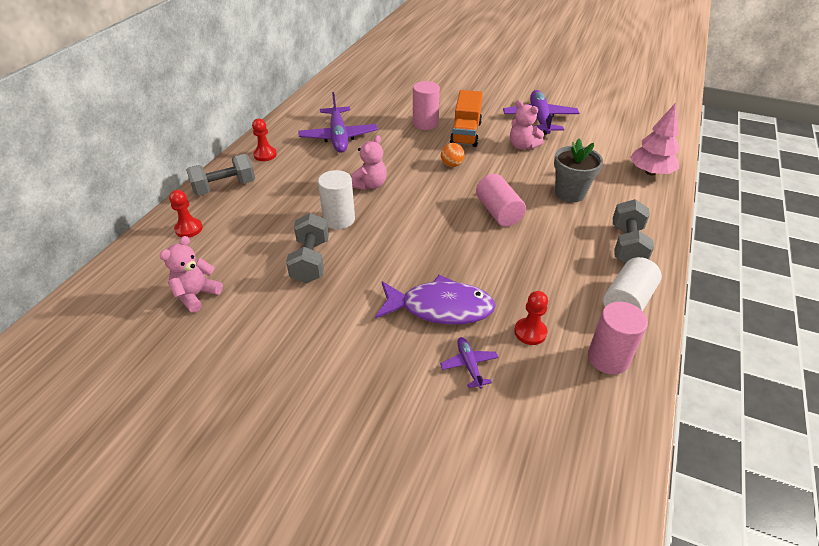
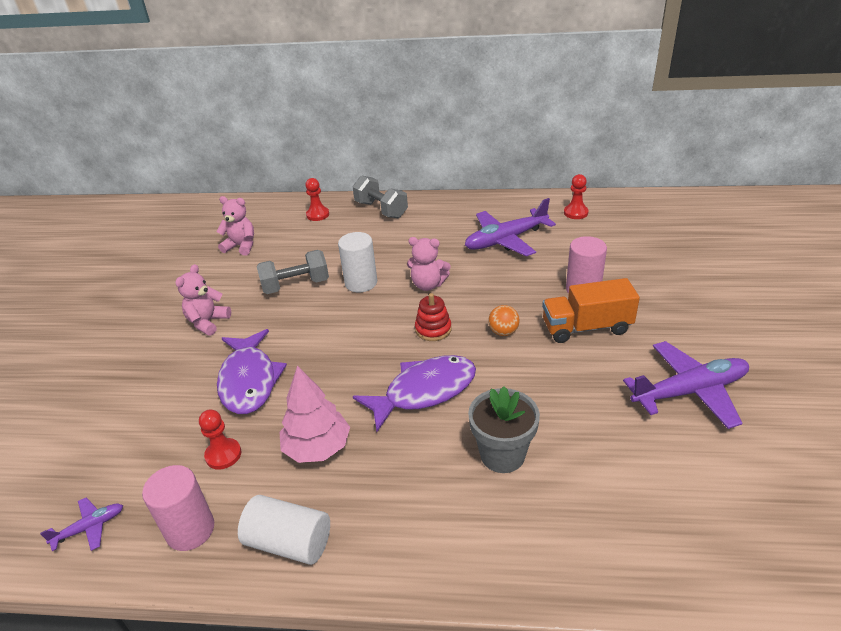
camera: 75 degrees right, 5 degrees down
(265, 155) = (443, 211): red pawn -> red pawn (575, 213)
(430, 194) = (433, 329): none -> red stacking toy
(469, 365) = (175, 417): purple plane -> purple plane (90, 527)
(498, 212) = (424, 391): pink cylinder -> purple fish
(522, 146) = (594, 386): pink teddy bear -> pink teddy bear (208, 322)
(627, 245) = (405, 534): grey dumbbell -> none
(650, 172) = (624, 555): pink tree -> pink tree (317, 448)

